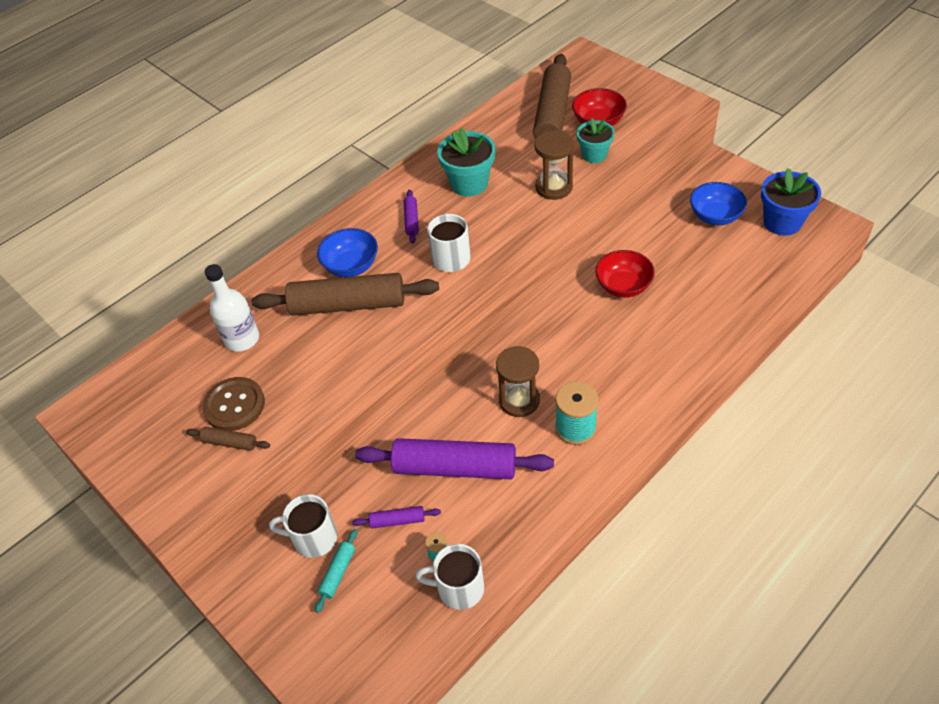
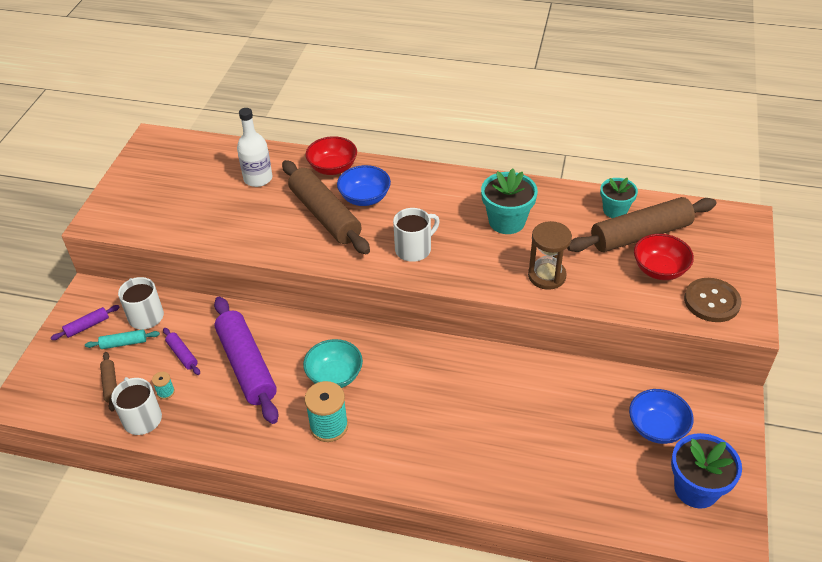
camera: 55 degrees right, 5 degrees down
(230, 442) = (166, 219): brown rolling pin -> brown rolling pin (110, 384)
(234, 405) = (198, 205): brown button -> brown button (711, 301)
(411, 220) = (437, 208): purple rolling pin -> purple rolling pin (87, 326)
(519, 400) = (334, 376): brown hourglass -> turquoise bowl
(594, 155) = (612, 285): turquoise flower pot -> turquoise flower pot (615, 210)
(623, 286) = (509, 393): red bowl -> red bowl (333, 168)

